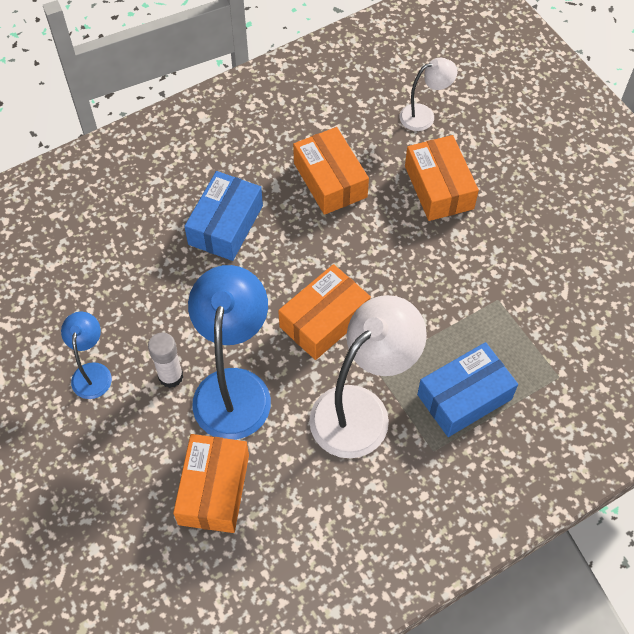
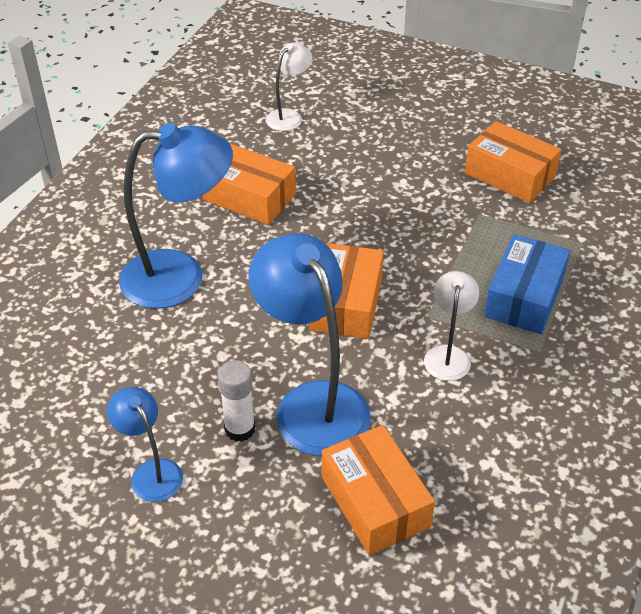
camera: 35 degrees left, 15 degrees down
(225, 225) = (180, 277): blue box -> blue lamp
(361, 409) = (448, 355): white lamp -> white lamp, size x0.52
(439, 187) = (351, 159): orange box -> orange box (510, 175)

